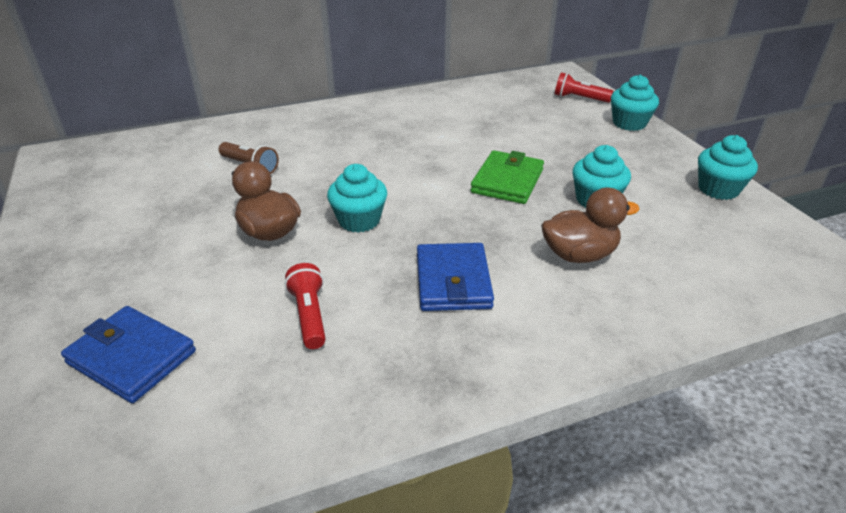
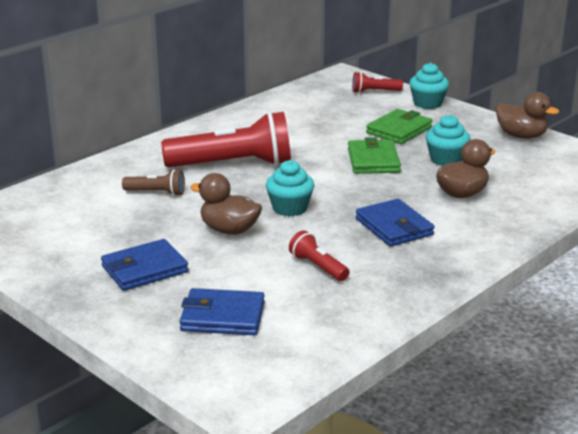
camera: 25 degrees left, 10 degrees down
(134, 258) = (144, 269): none -> blue wallet
(356, 151) = (233, 164): none -> red flashlight
(569, 149) = (399, 130): none -> green wallet
(718, 189) = (521, 136): turquoise cupcake -> brown duck

